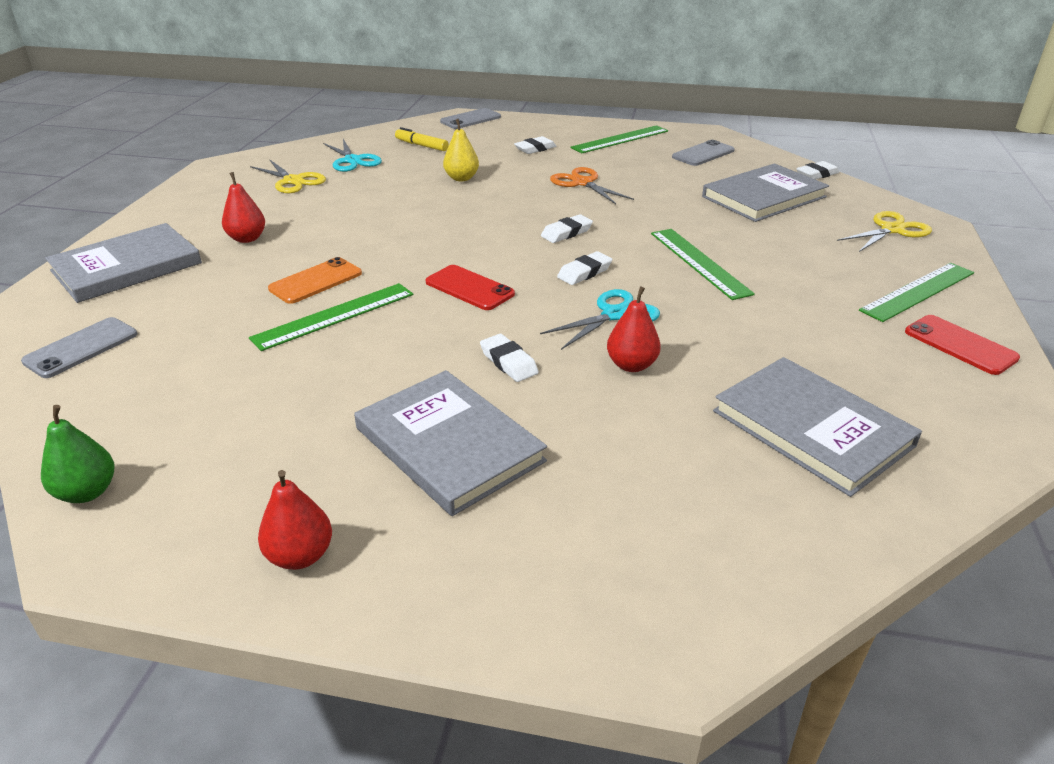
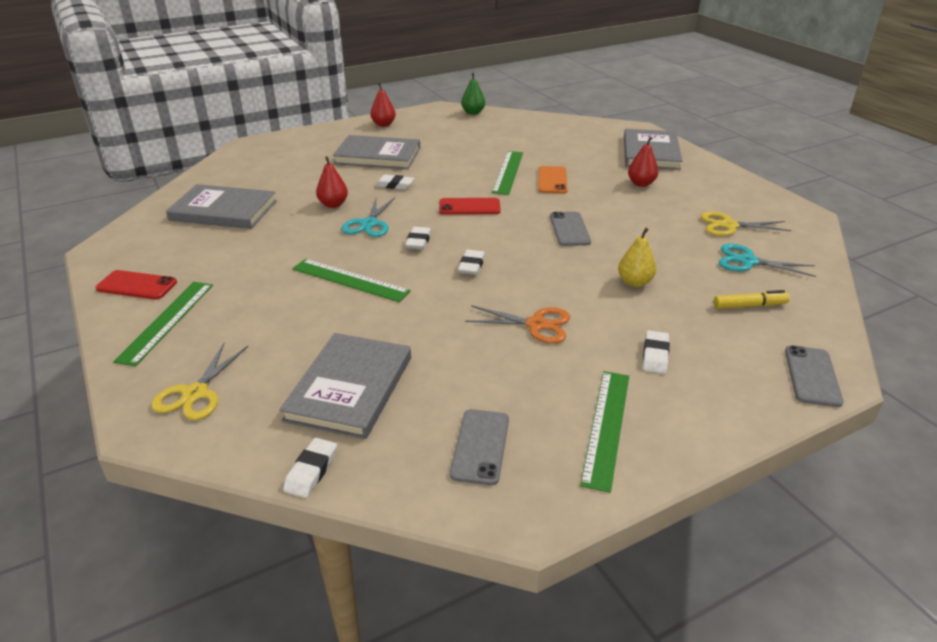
camera: 140 degrees right, 0 degrees up
(81, 348) = (576, 129): grey phone -> grey phone (569, 229)

